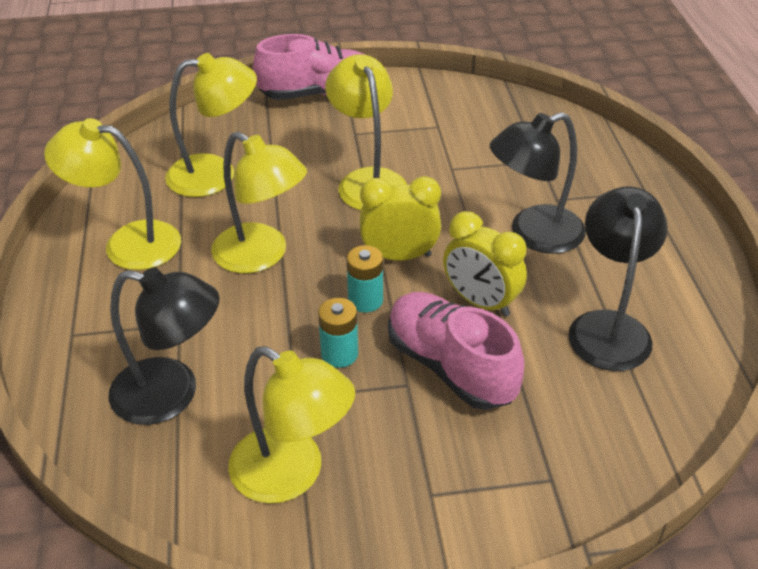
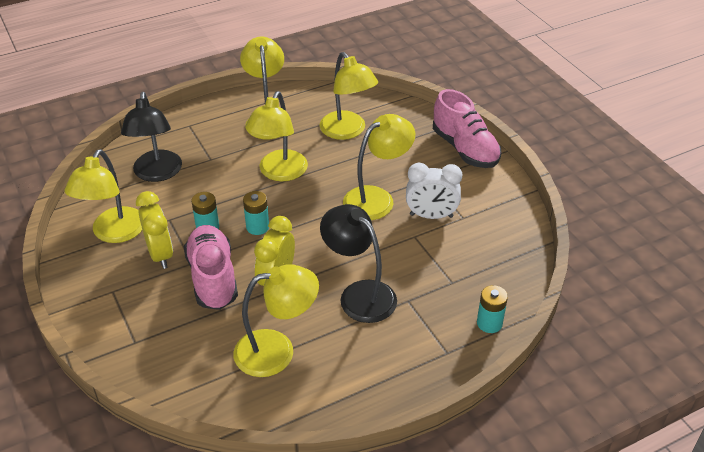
camera: 70 degrees right, 0 degrees up
(399, 256) = (305, 232): yellow clock -> yellow clock (160, 254)
(423, 147) = (431, 216): none -> white clock
(450, 366) = (213, 278): pink shoe -> pink shoe turned 45 degrees counterclockwise
(608, 327) = (277, 351): black lamp -> yellow lamp
(610, 151) = (489, 323): none -> turquoise battery

